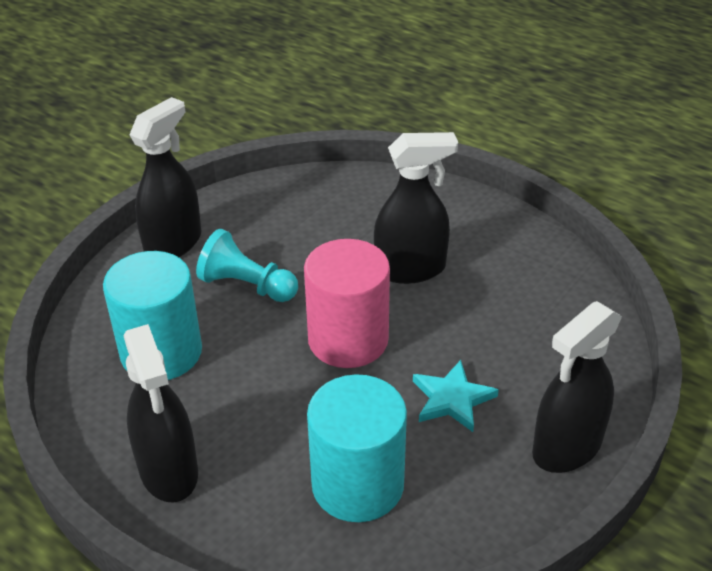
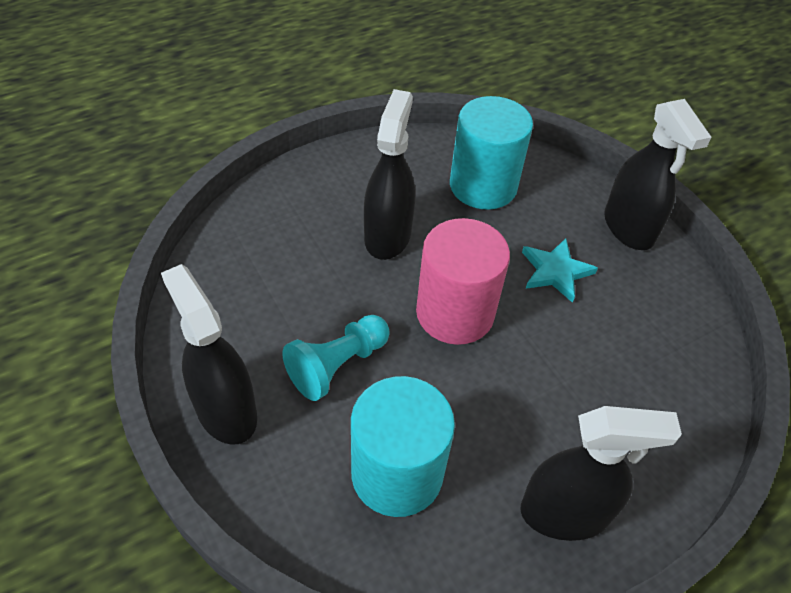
camera: 70 degrees left, 10 degrees up
(357, 484) = (626, 368): turquoise cylinder -> turquoise cylinder (483, 186)

